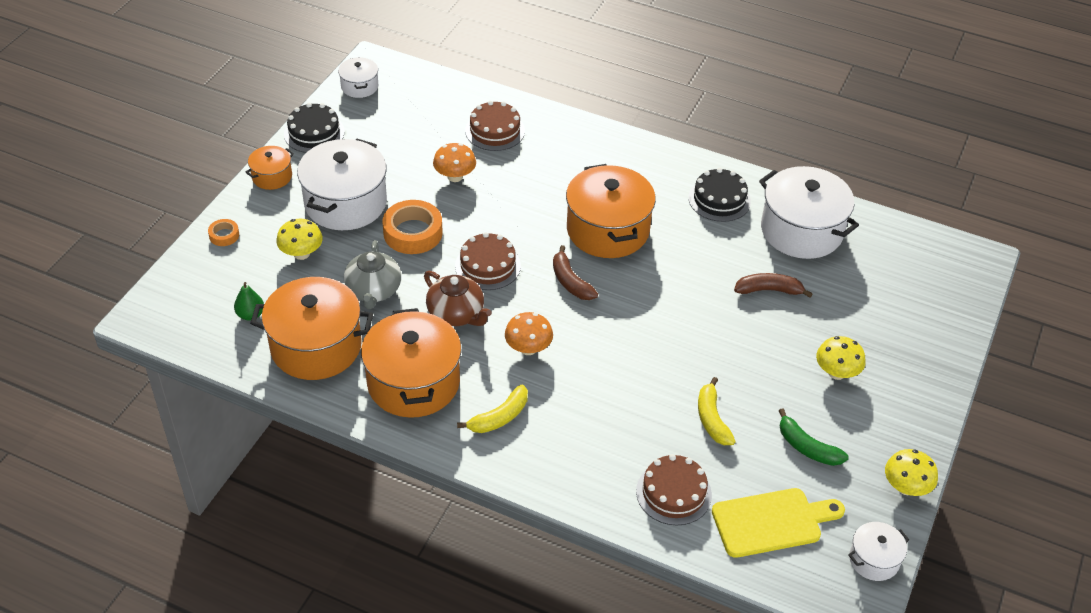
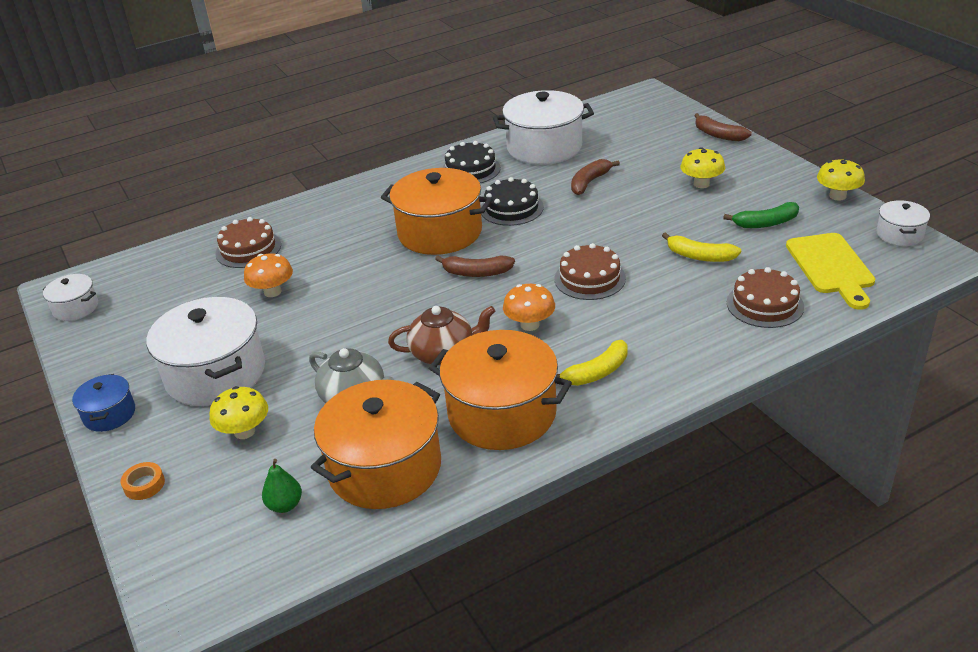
camera: 50 degrees left, 10 degrees down
(272, 176) = (109, 414): orange pot -> blue pot
(314, 133) = (92, 361): black cake -> black cake (511, 208)
(413, 233) = (310, 343): orange tape -> none
(487, 266) = (405, 312): brown cake -> brown cake (590, 278)
(499, 417) = (597, 372): yellow banana -> yellow banana turned 60 degrees clockwise
(771, 522) = (831, 267): yellow cutting board -> yellow cutting board turned 150 degrees clockwise
(944, 349) = (718, 135): none -> brown banana

